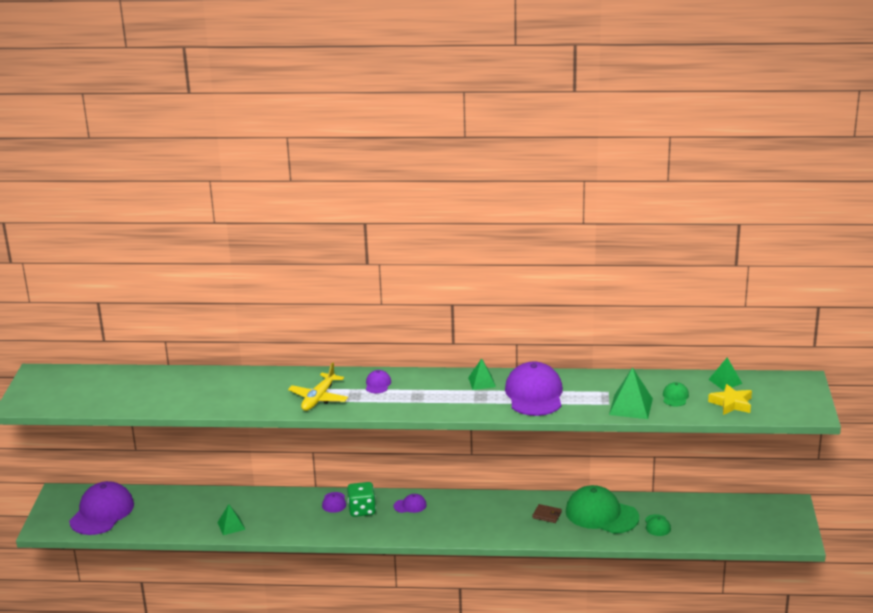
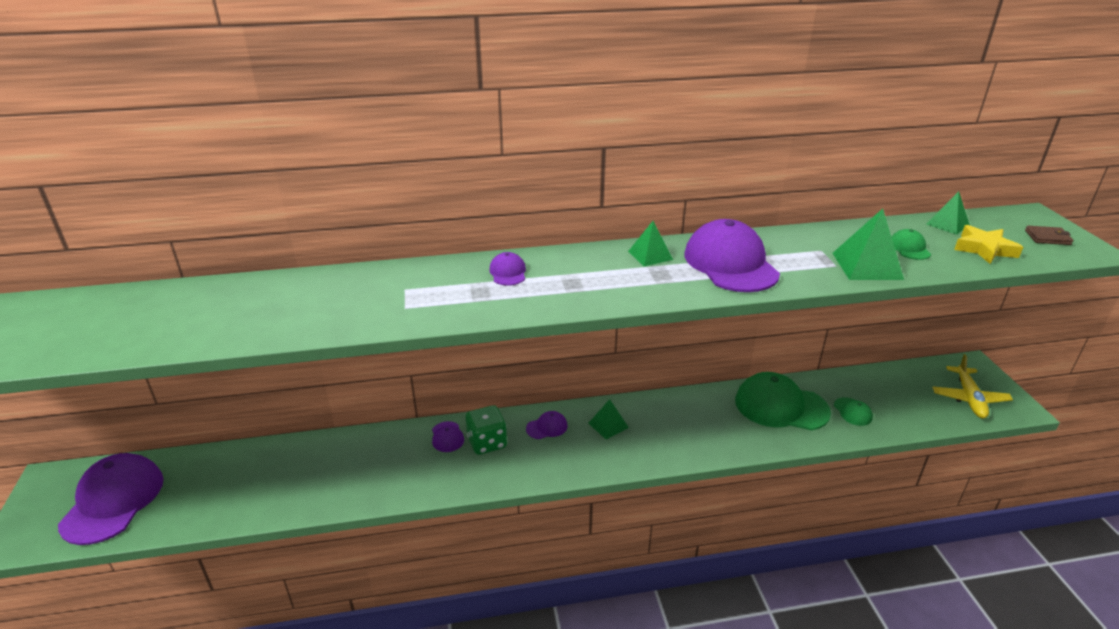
camera: 15 degrees left, 5 degrees up
(231, 526) = (311, 494): green pyramid -> green pyramid (608, 425)
(319, 398) = (428, 301): yellow plane -> yellow plane (969, 398)
(547, 515) = (719, 416): brown wallet -> brown wallet (1047, 237)

